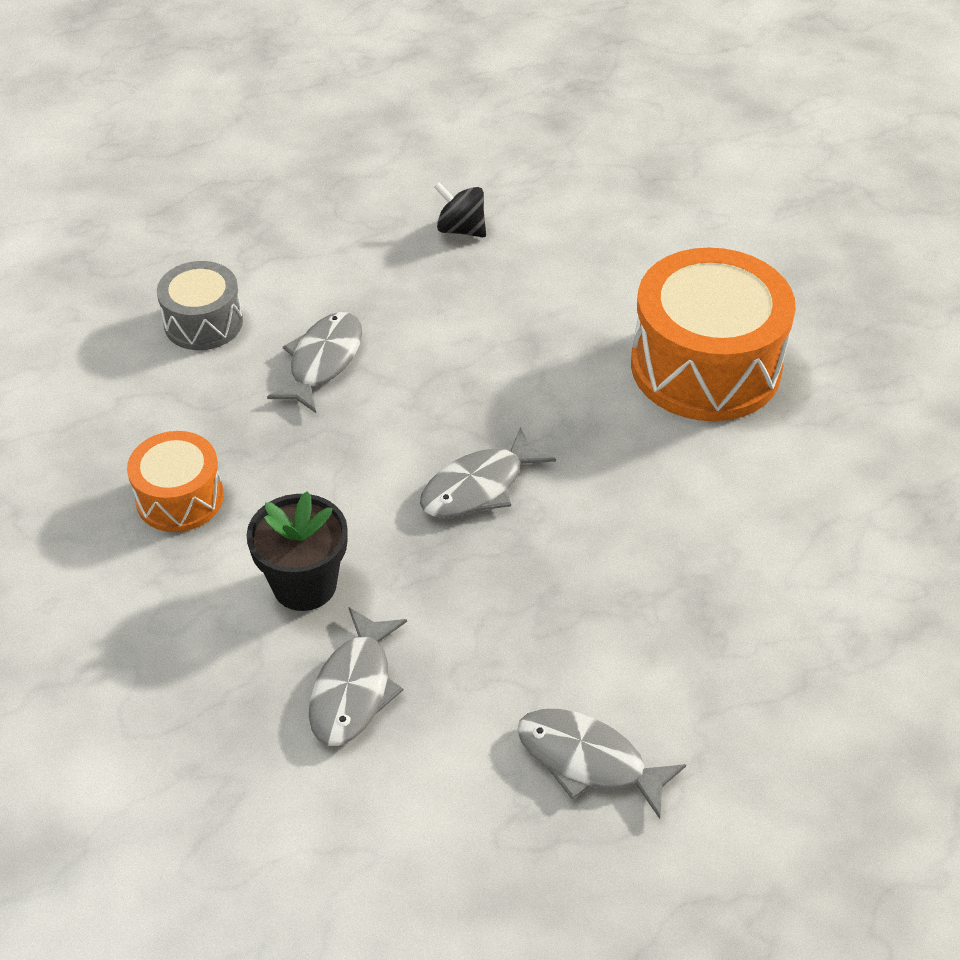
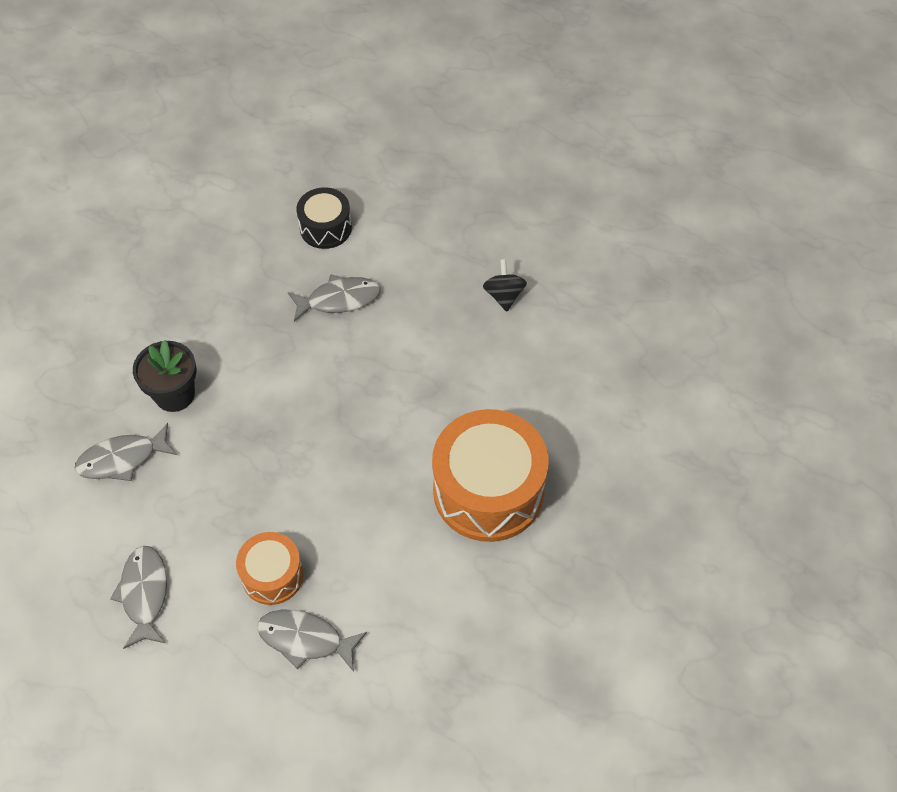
camera: 55 degrees right, 10 degrees up
(180, 498) = (194, 303): orange drum -> orange drum (272, 575)
(203, 322) = (325, 228): grey drum -> black drum
(478, 487) = (300, 431): grey fish -> grey fish (305, 639)

